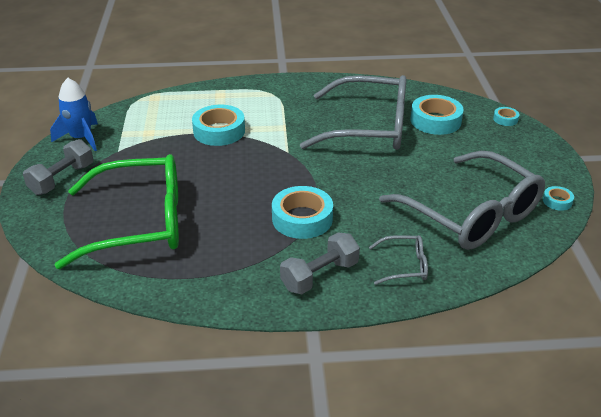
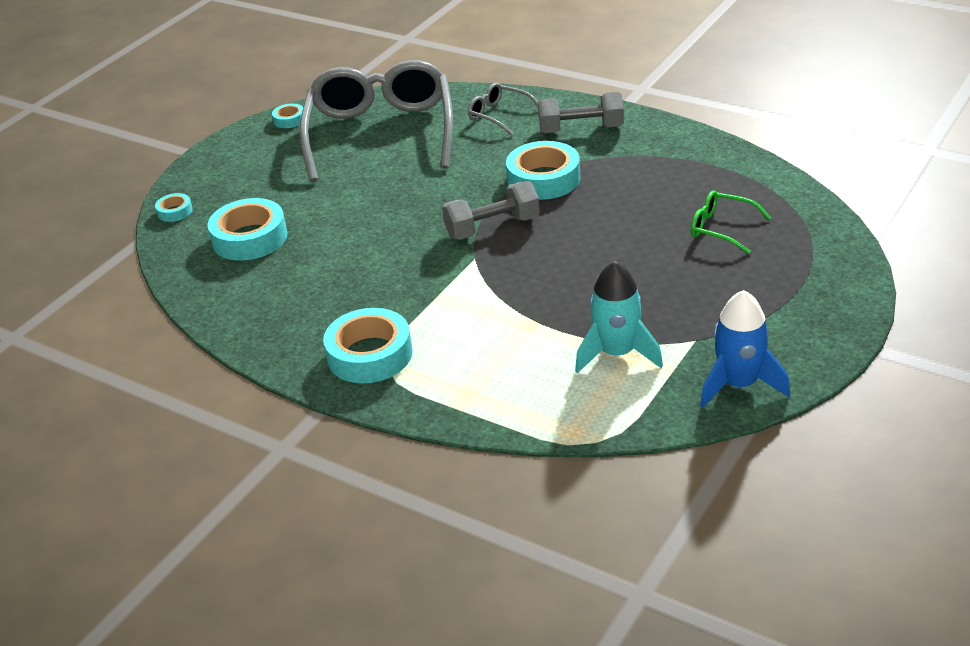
camera: 140 degrees left, 0 degrees up
(62, 179) = (794, 319): grey dumbbell -> grey dumbbell (492, 227)
(140, 223) = (721, 228): green glasses -> green glasses, size x0.42
(157, 132) = (617, 353): none -> turquoise rocket
(219, 131) = (529, 322): turquoise tape -> turquoise tape (370, 354)
(369, 127) = (337, 257): grey glasses -> none

